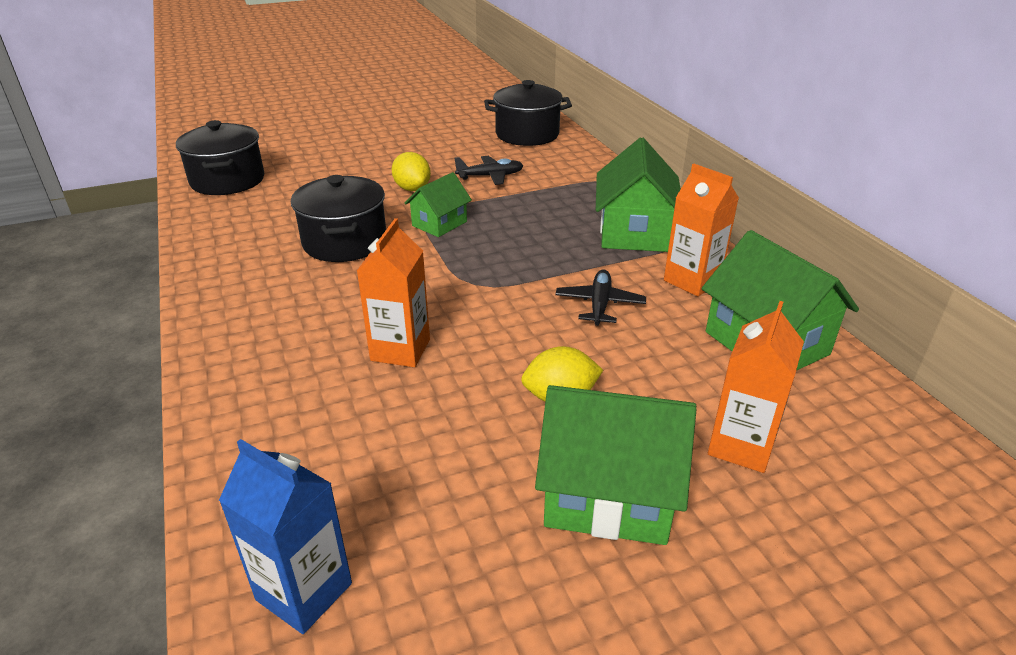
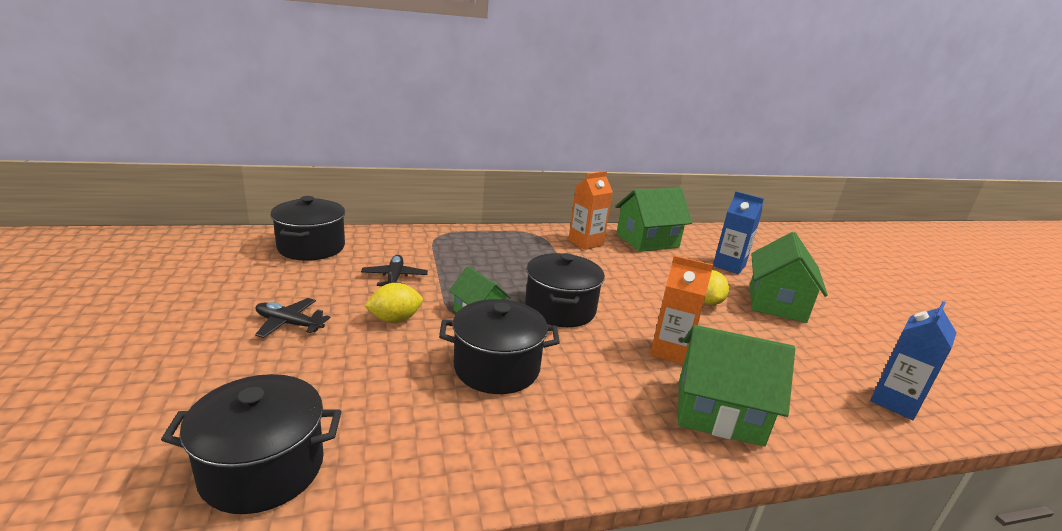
camera: 85 degrees left, 10 degrees down
(471, 269) = (560, 309): none -> black pot
(599, 304) = (611, 273): black plane -> black plane (289, 324)
(634, 232) = (521, 245): green house -> green house (719, 412)
(741, 446) = (729, 266): orange carton -> blue carton

